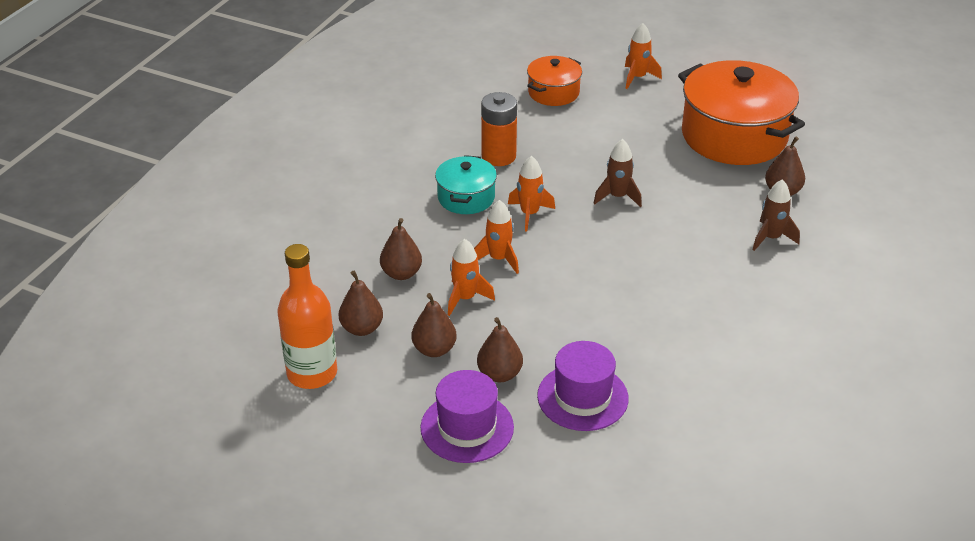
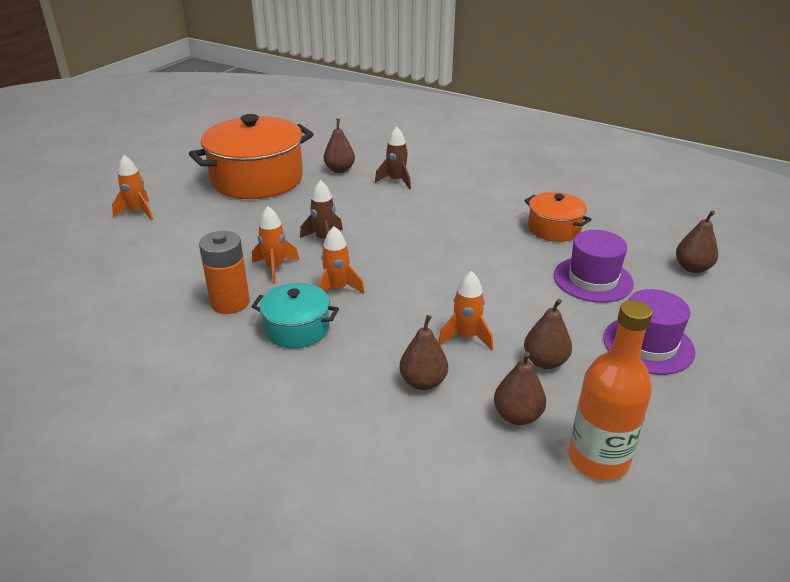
camera: 85 degrees left, 5 degrees down
(498, 259) = (406, 312): orange rocket -> orange rocket (275, 268)
(499, 374) = (573, 322): brown pear -> brown pear (692, 268)
(553, 92) = (130, 260): orange pot -> orange pot (554, 229)

